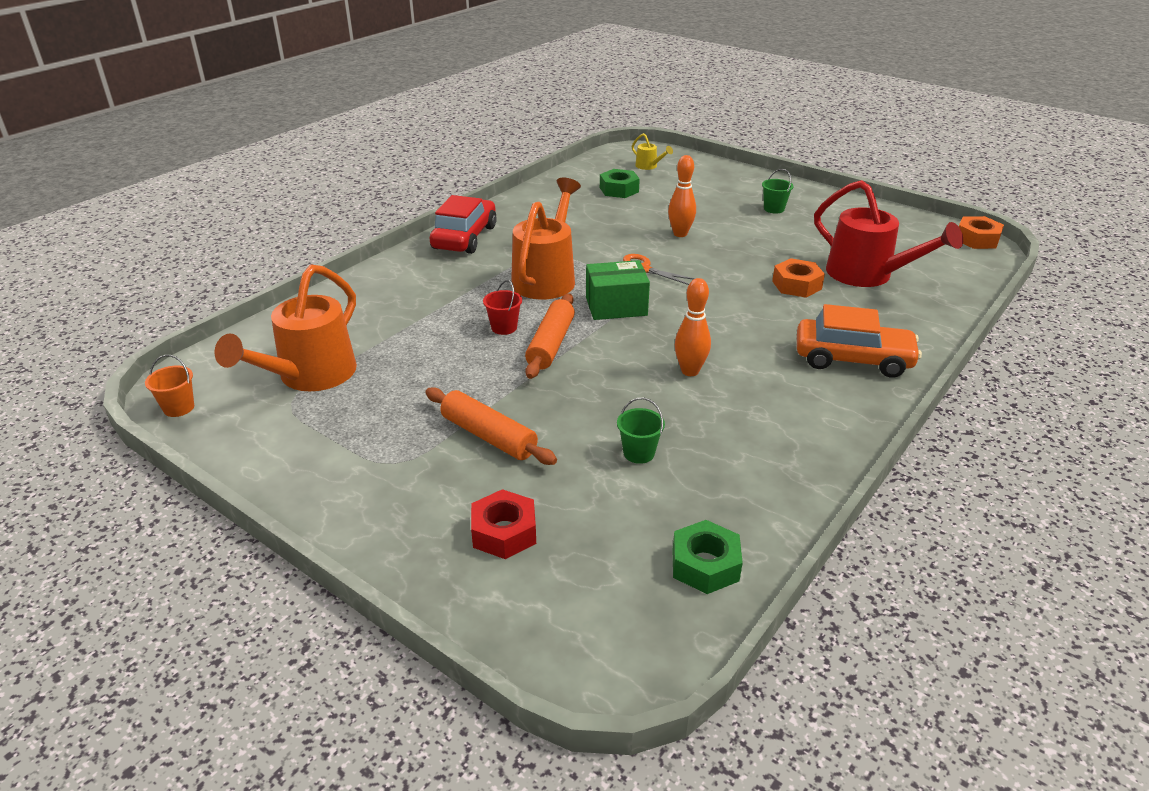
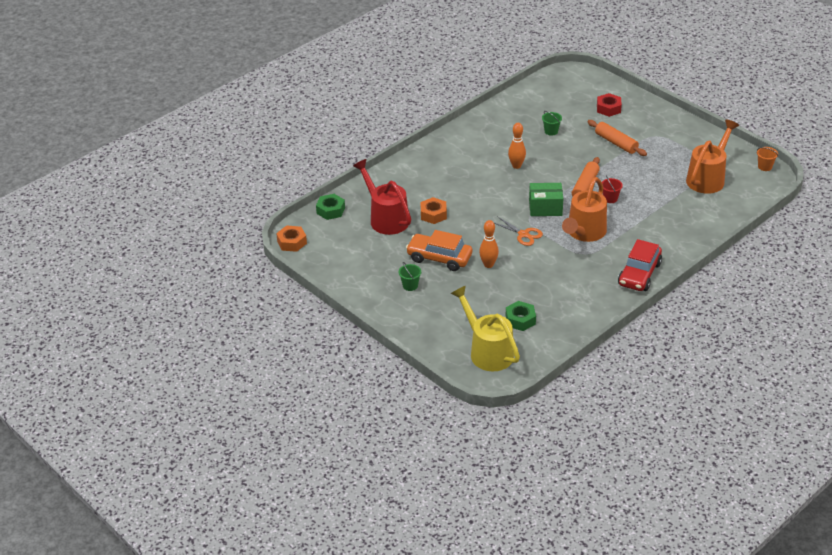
camera: 170 degrees left, 5 degrees up
(649, 166) = (487, 351): yellow watering can -> yellow watering can, size x2.32
(705, 565) = (536, 94): green nut -> green nut (330, 210)
(853, 359) = (432, 166): orange car -> orange car (439, 258)

